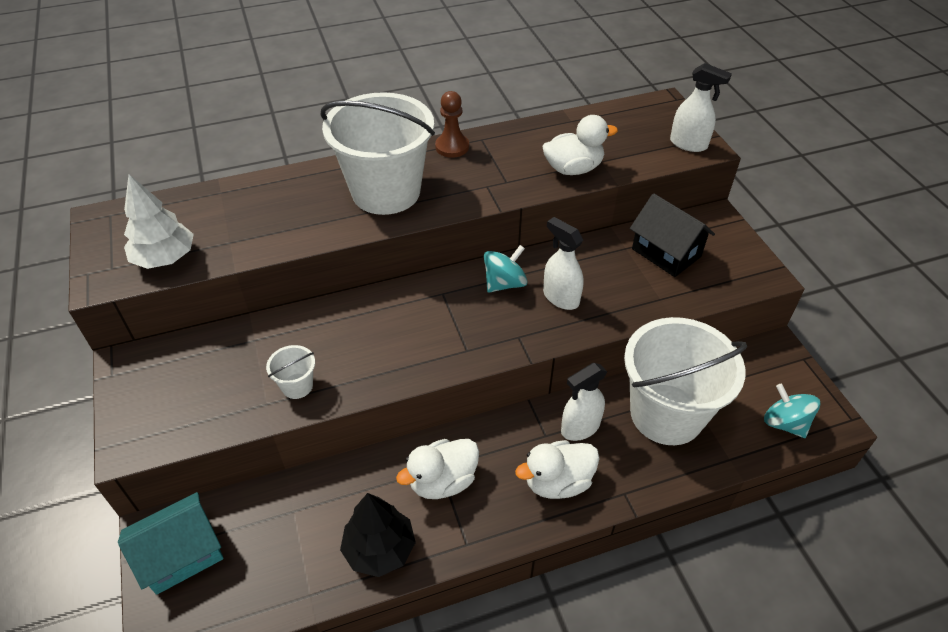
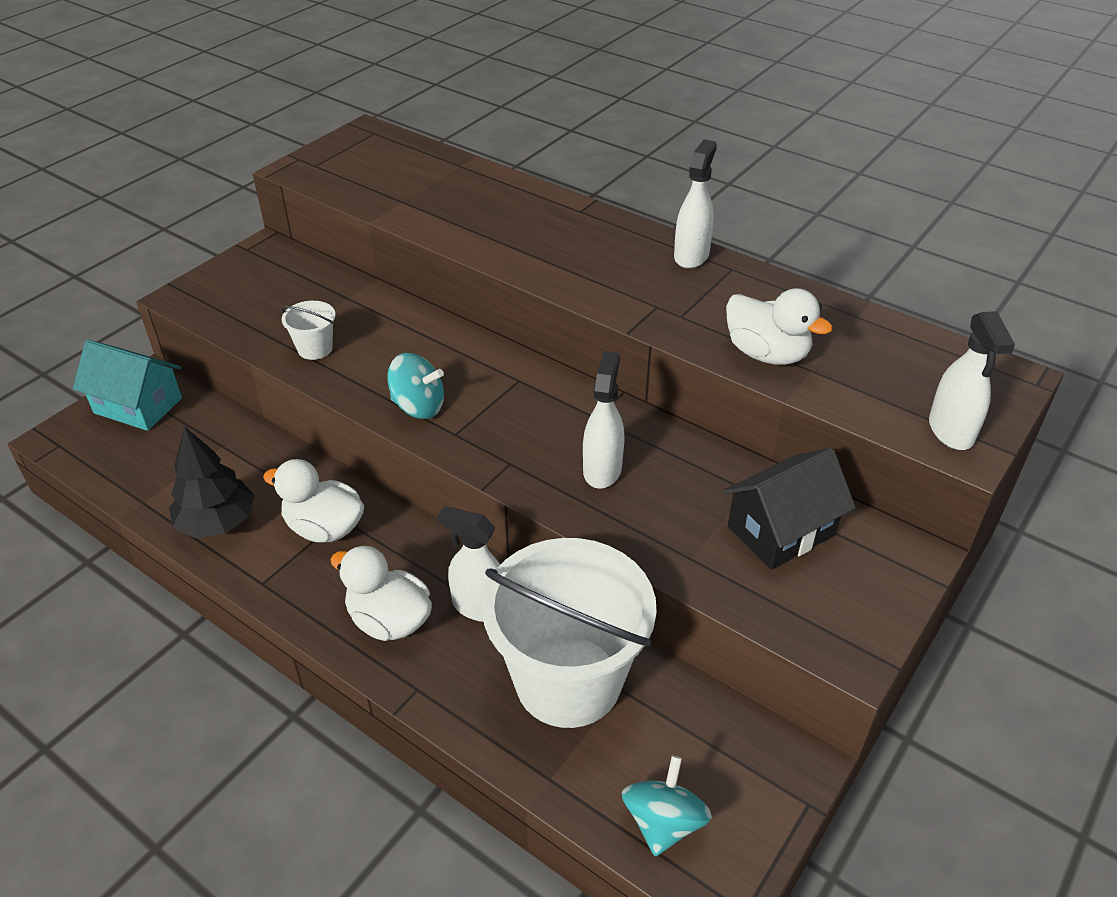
camera: 55 degrees right, 5 degrees down
(165, 258) = (350, 182): white tree -> none
(386, 192) = (567, 248): white bucket -> none
(452, 147) = (691, 256): brown pawn -> white spray bottle
(504, 283) = (579, 417): turquoise spinning top -> turquoise spinning top (418, 406)
(666, 253) = (781, 531): black house -> black house turned 45 degrees clockwise

